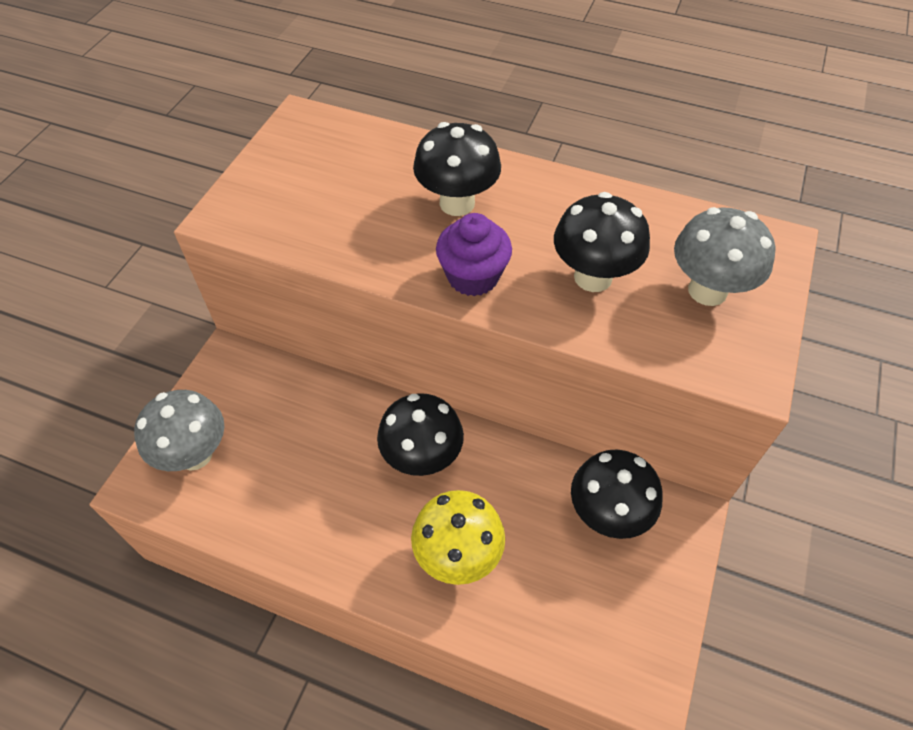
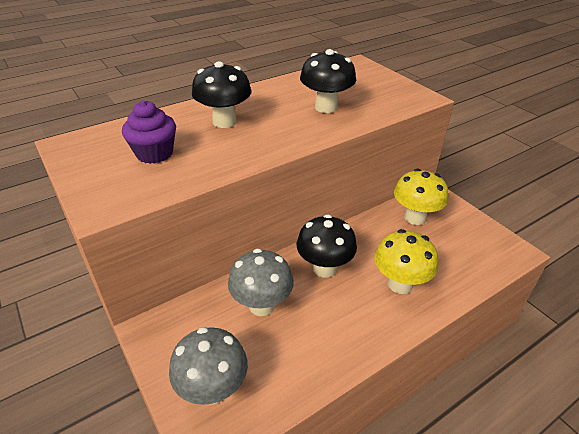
camera: 55 degrees left, 15 degrees down
(473, 276) = (283, 137): purple cupcake -> purple cupcake (154, 153)
(607, 515) = (415, 217): black mushroom -> yellow mushroom
(707, 290) = (366, 86): grey mushroom -> grey mushroom (262, 305)

